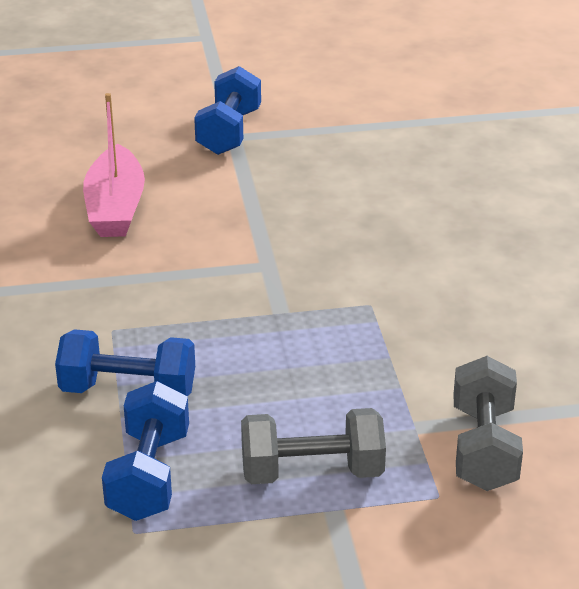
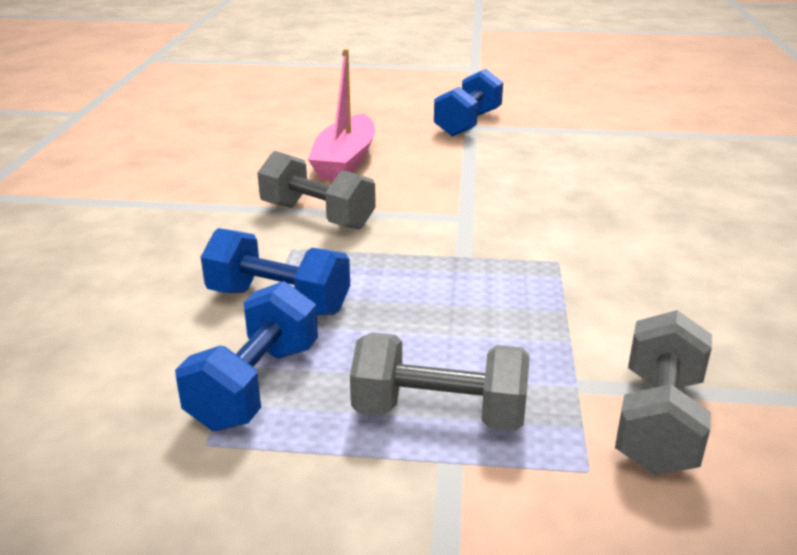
camera: 15 degrees right, 5 degrees down
(119, 286) = (317, 216): none -> grey dumbbell

